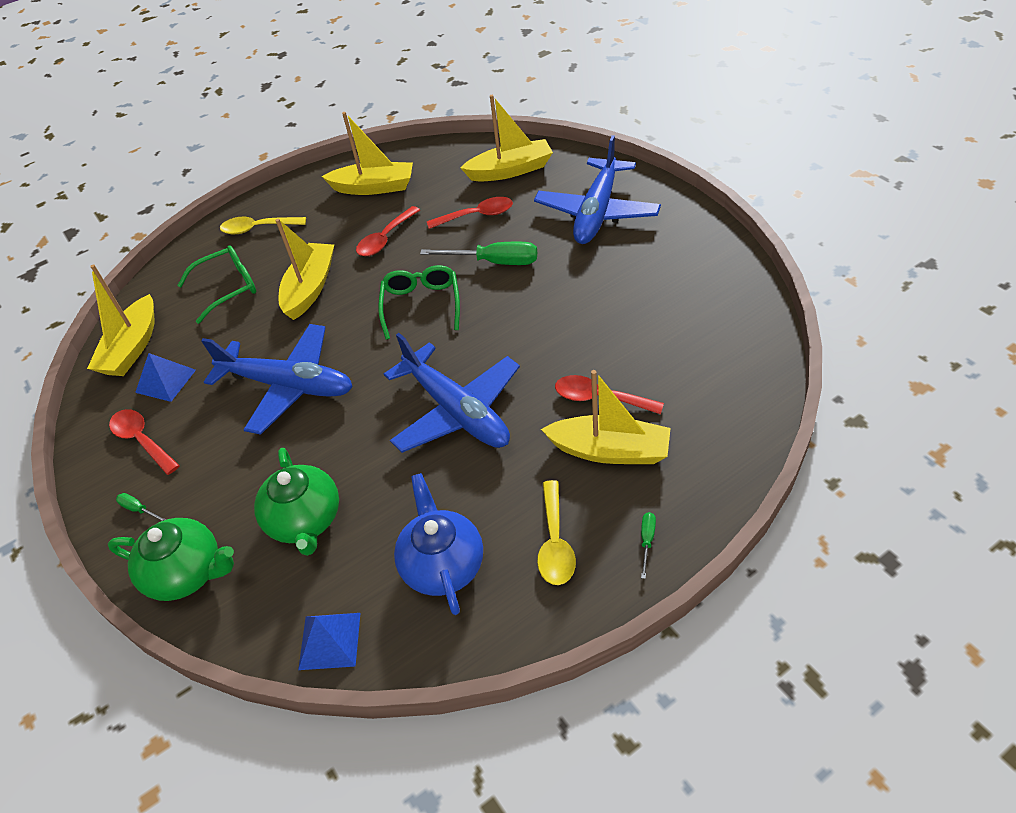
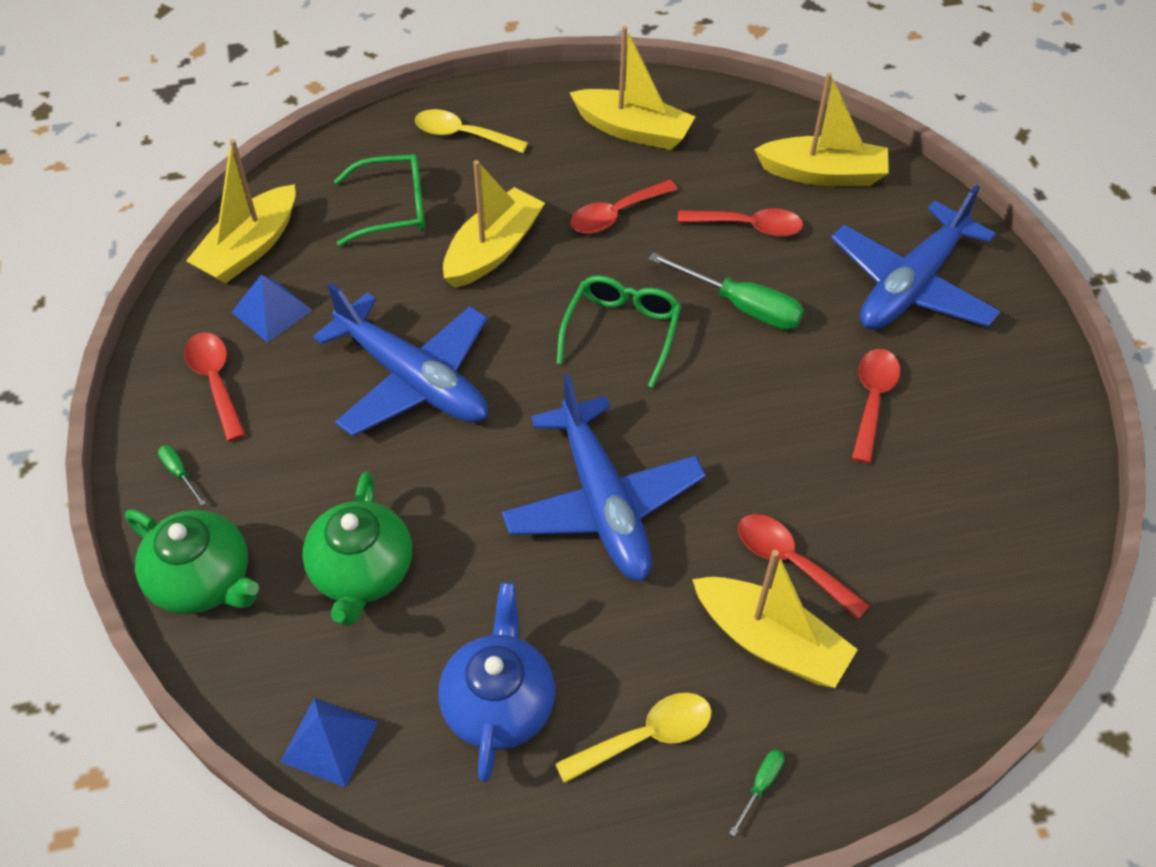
camera: 15 degrees right, 5 degrees up
(555, 543) = (646, 736): yellow spoon -> yellow spoon turned 135 degrees counterclockwise
(605, 285) = (872, 400): none -> red spoon

